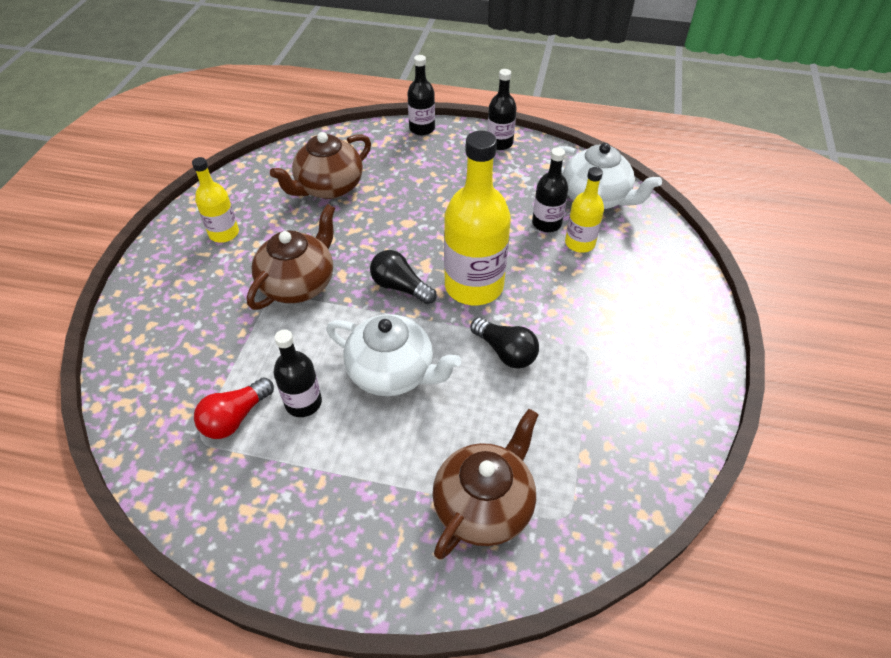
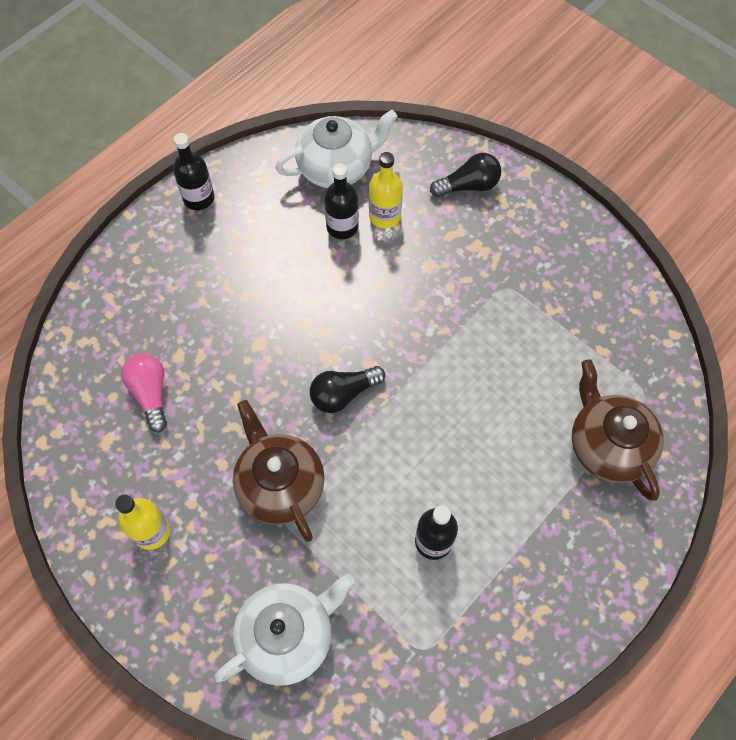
camera: 60 degrees left, 15 degrees up
(235, 418) = (417, 609): red light bulb -> none
(328, 187) = (150, 393): brown teapot -> pink light bulb
(392, 372) = (442, 450): white teapot -> white teapot (288, 635)
(422, 129) = (119, 256): black bottle -> none
(474, 286) = (381, 331): yellow bottle -> none
(505, 352) = (472, 348): black light bulb -> black light bulb (468, 186)

